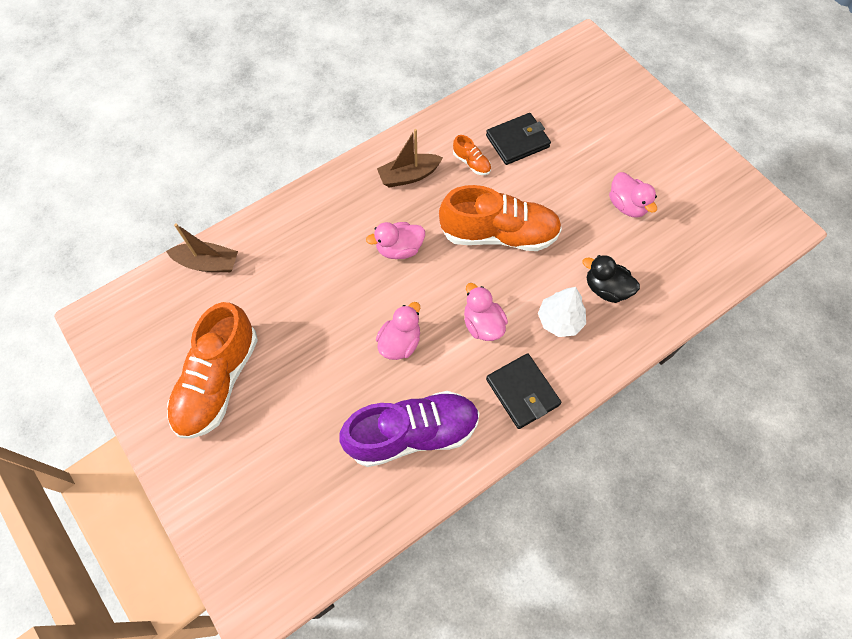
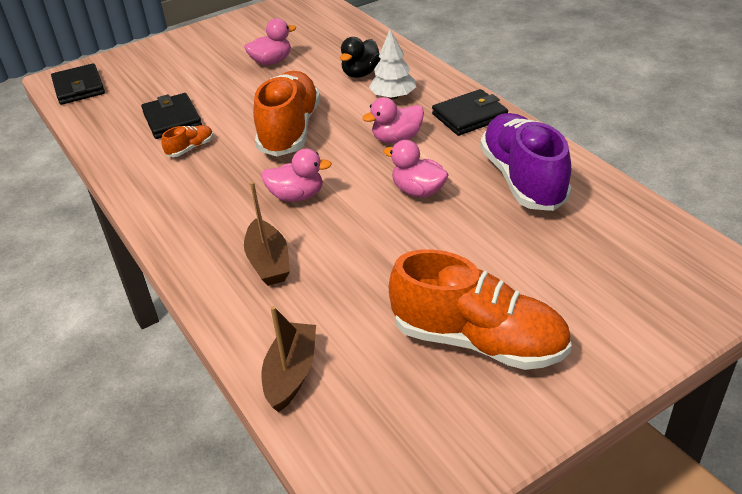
camera: 85 degrees left, 25 degrees down
(399, 249) = (297, 196): pink duck -> pink duck turned 75 degrees counterclockwise
(409, 176) = (194, 192): brown boat -> brown boat (268, 262)
(570, 62) = (79, 88): none -> black wallet

